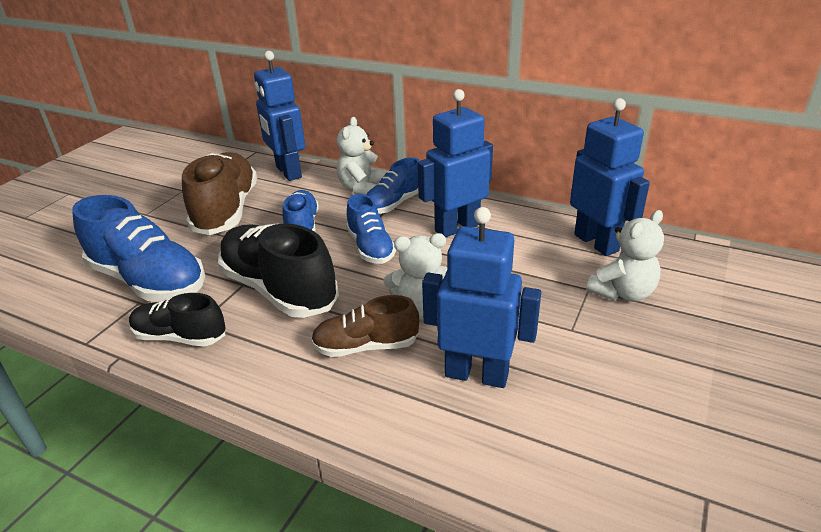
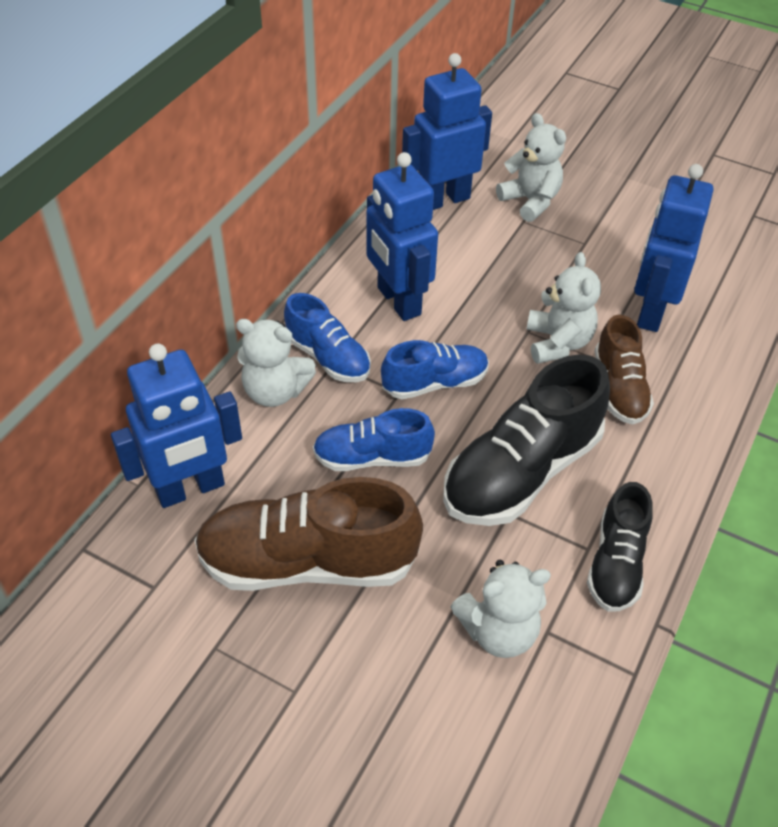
camera: 90 degrees left, 15 degrees up
(149, 281) = (498, 631): blue shoe -> white teddy bear

